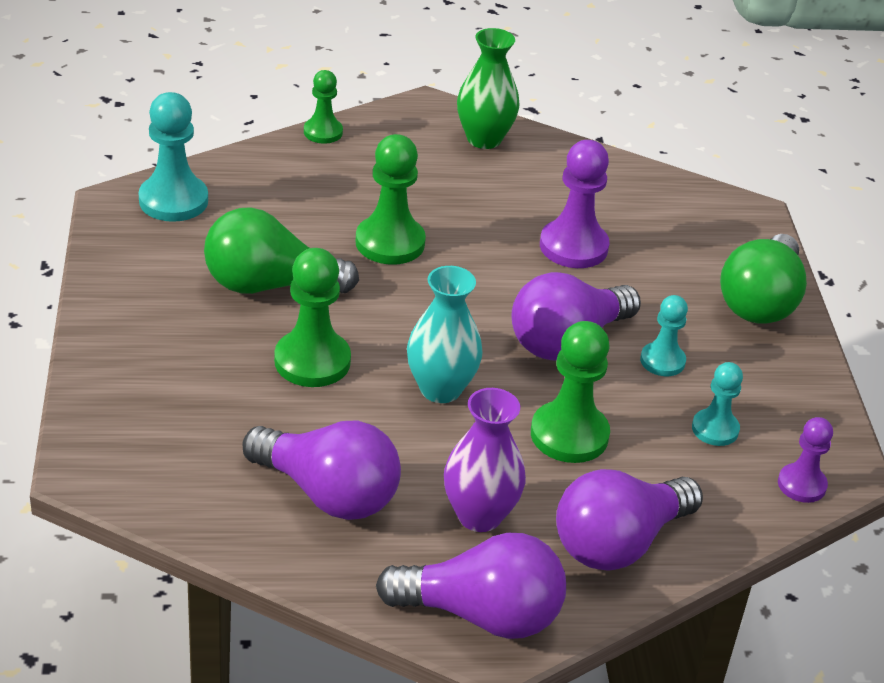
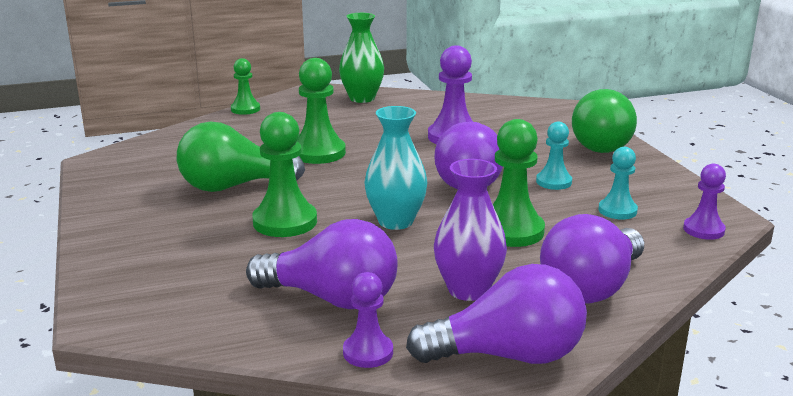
camera: 10 degrees left, 15 degrees down
(173, 201) = (142, 154): turquoise pawn -> none
(340, 577) = (368, 352): none -> purple pawn

